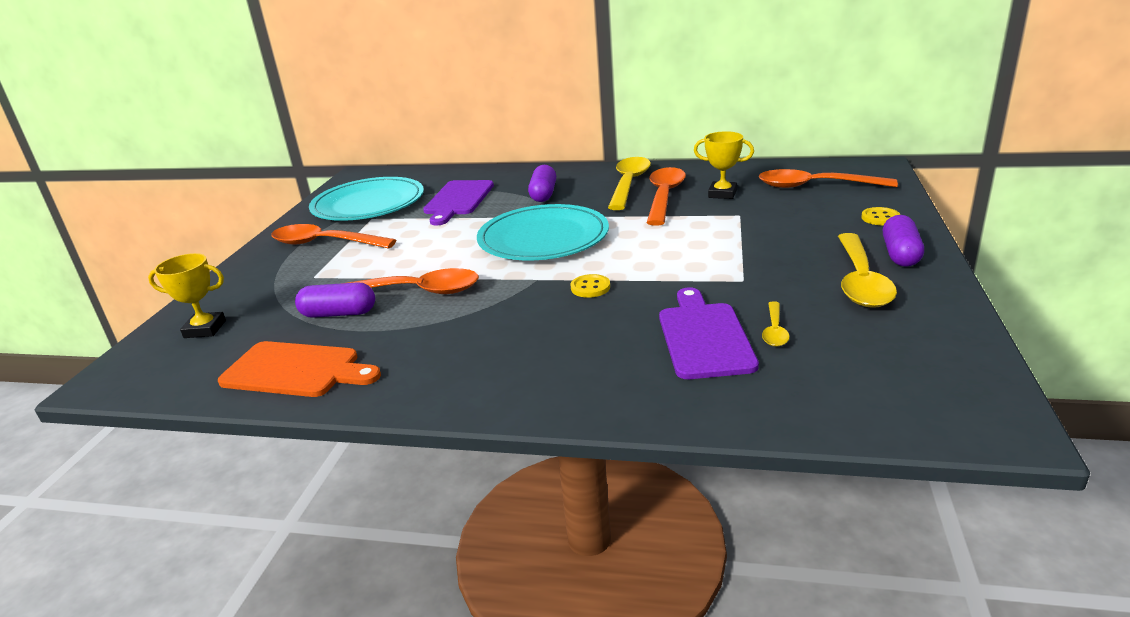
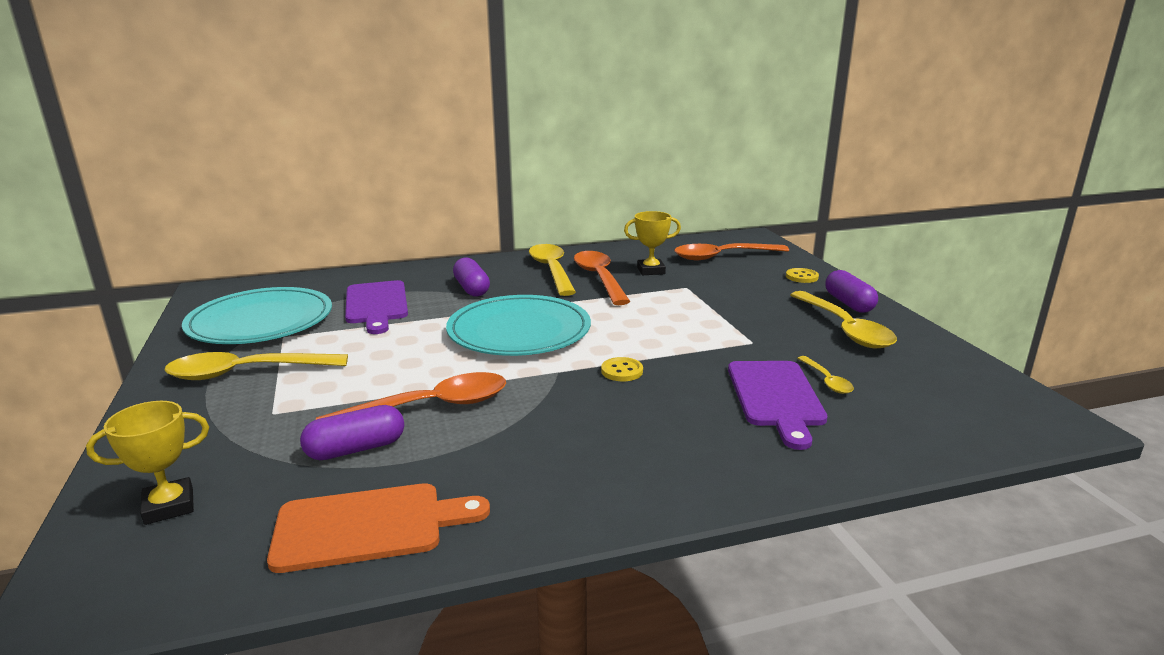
camera: 30 degrees left, 5 degrees down
(324, 243) = (246, 373): orange spoon -> yellow spoon
(704, 337) = (776, 397): purple cutting board -> purple cutting board turned 150 degrees counterclockwise

